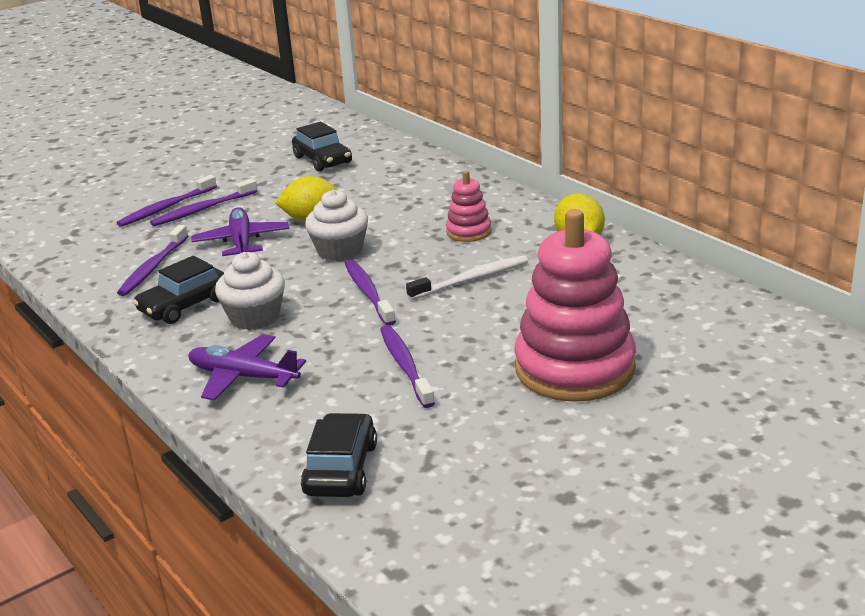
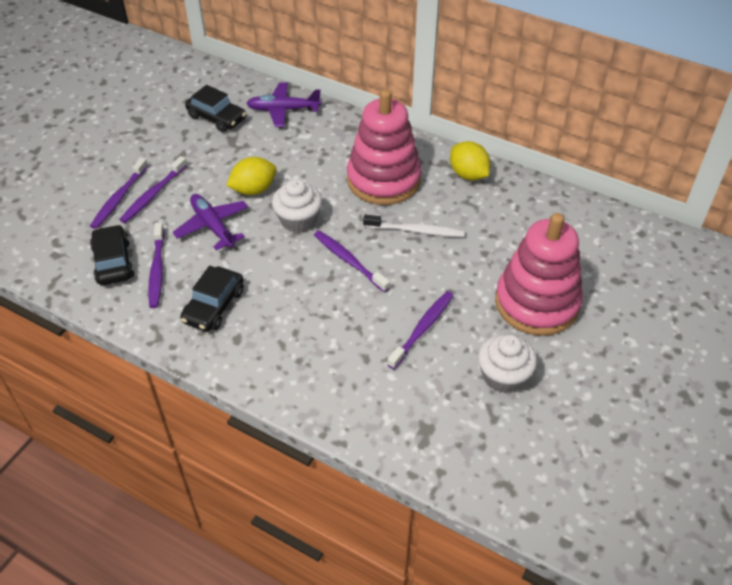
camera: 25 degrees left, 20 degrees up
(243, 377) = (311, 369): purple plane -> purple plane (283, 110)
(255, 317) = (279, 306): white cupcake -> white cupcake (503, 376)
(341, 469) = (439, 438): black car -> black car (113, 262)
(405, 366) = (422, 329): purple toothbrush -> purple toothbrush turned 75 degrees clockwise
(468, 232) = (383, 180): pink stacking toy -> pink stacking toy, size x2.12
(471, 279) = (415, 231): white toothbrush -> white toothbrush turned 60 degrees clockwise

